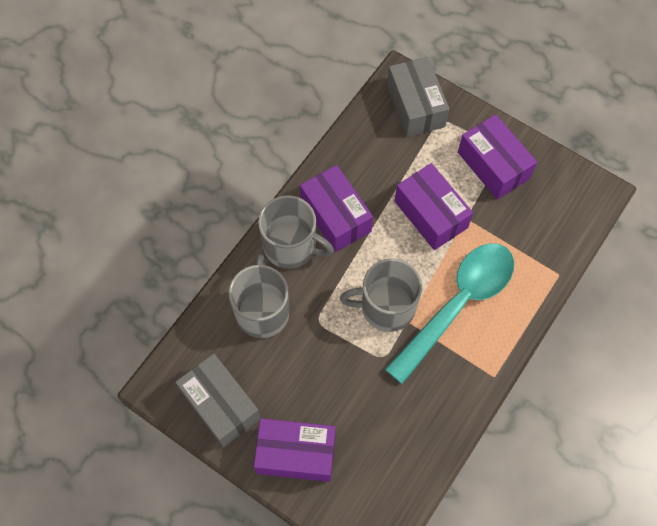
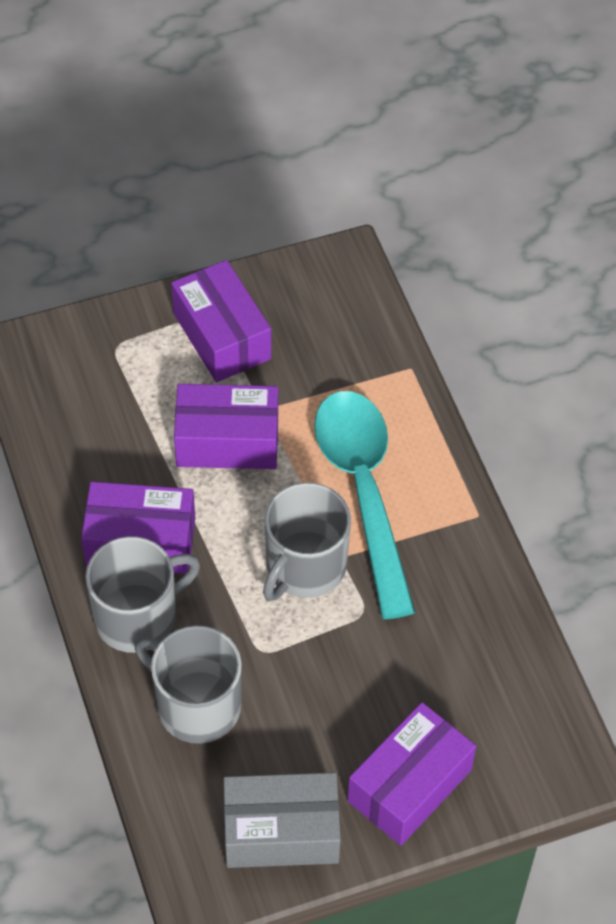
camera: 55 degrees left, 10 degrees down
(415, 106) = (71, 359): grey box -> none
(493, 165) = (222, 336): purple box -> purple box turned 60 degrees clockwise

